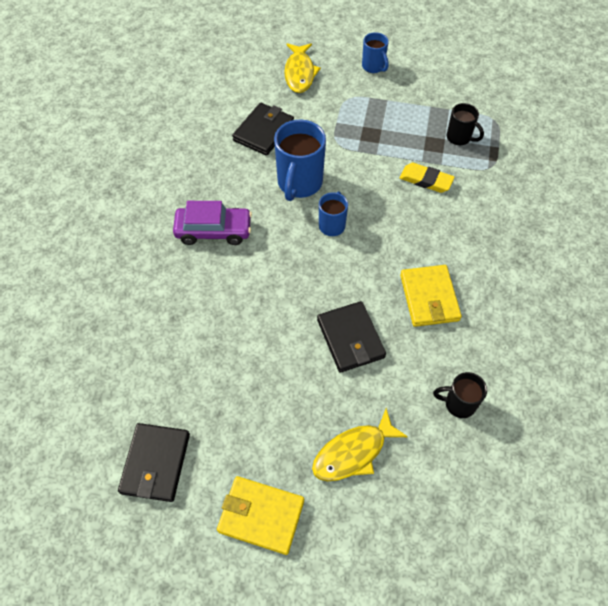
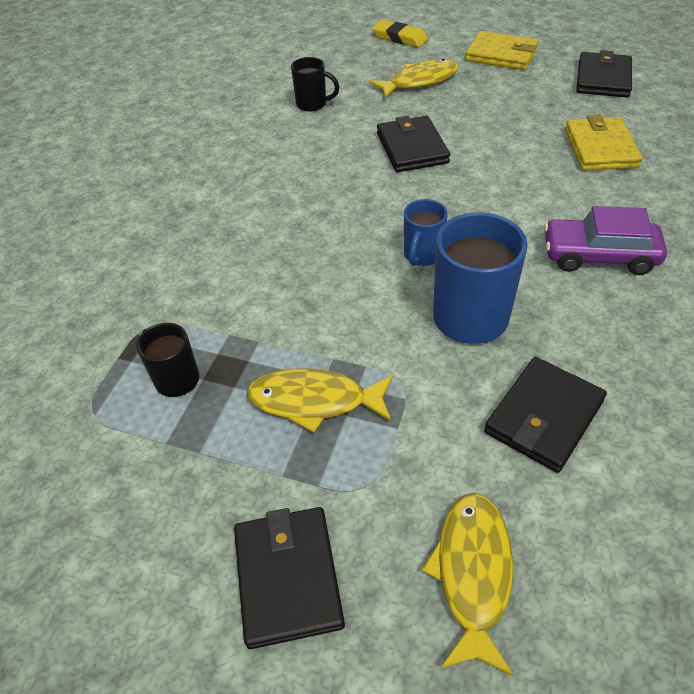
camera: 170 degrees left, 10 degrees down
(373, 67) = (288, 578): blue mug -> black wallet
(381, 131) = (314, 401): none -> yellow fish
(426, 180) = (264, 309): yellow eraser -> yellow eraser (399, 38)
(429, 297) = (312, 177): yellow wallet -> yellow wallet (600, 148)

